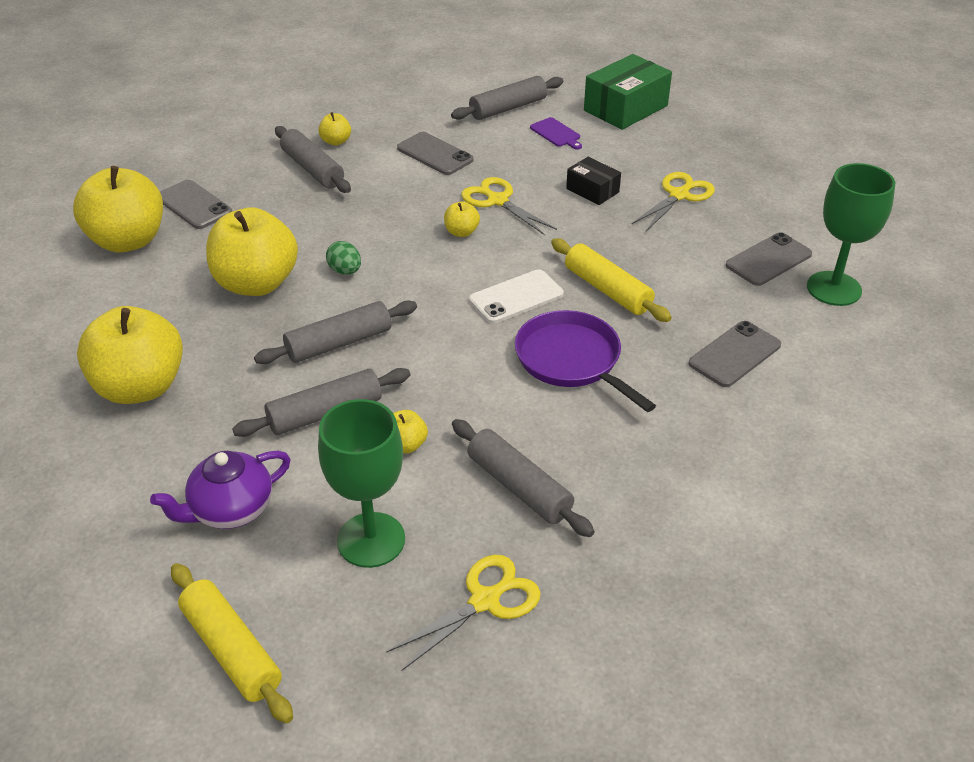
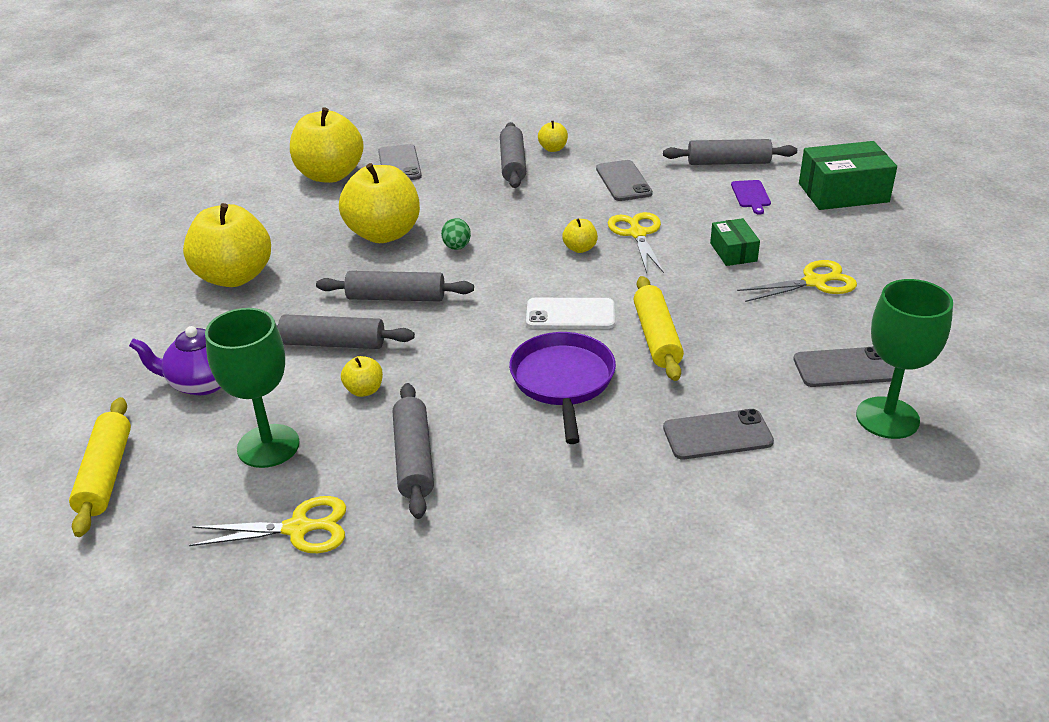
camera: 35 degrees right, 5 degrees down
(592, 190) = (733, 252): black box -> green box

